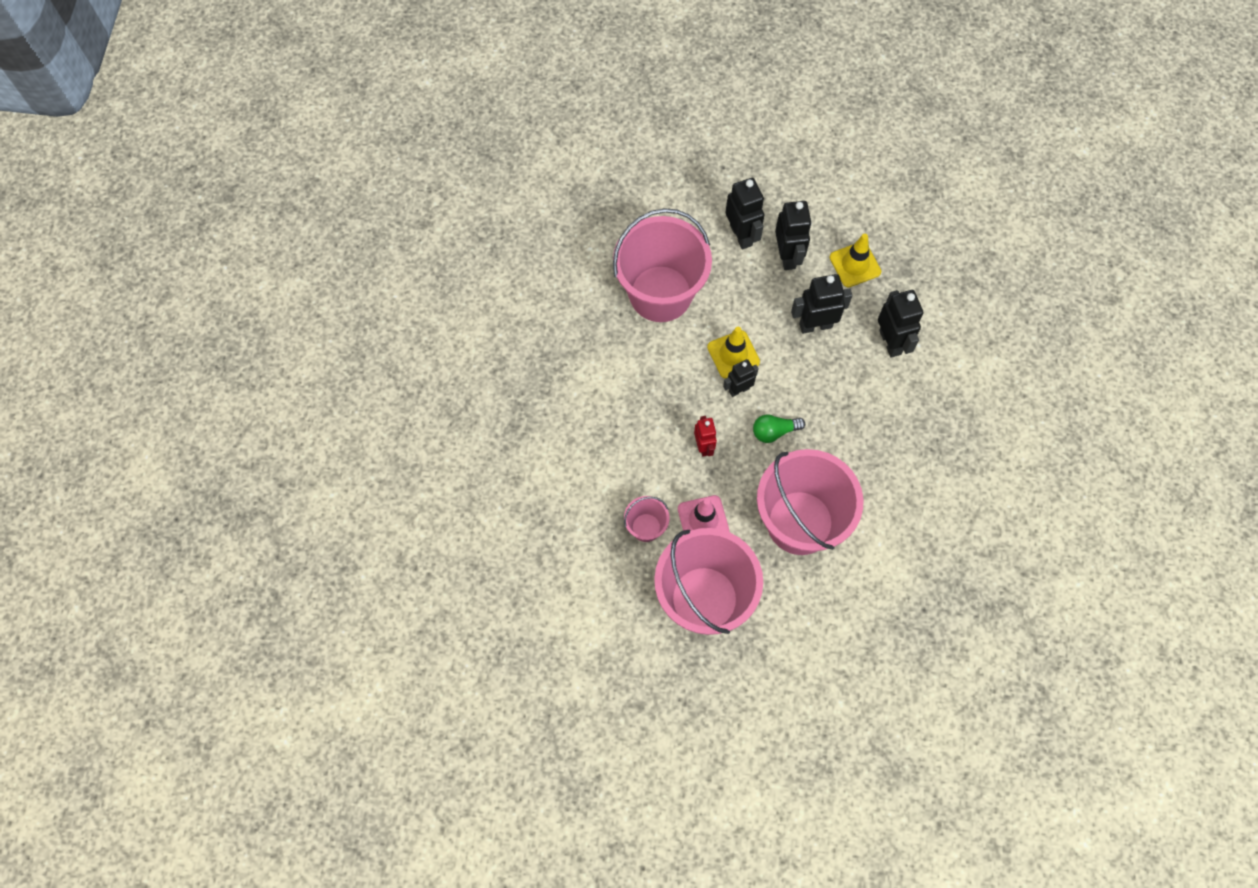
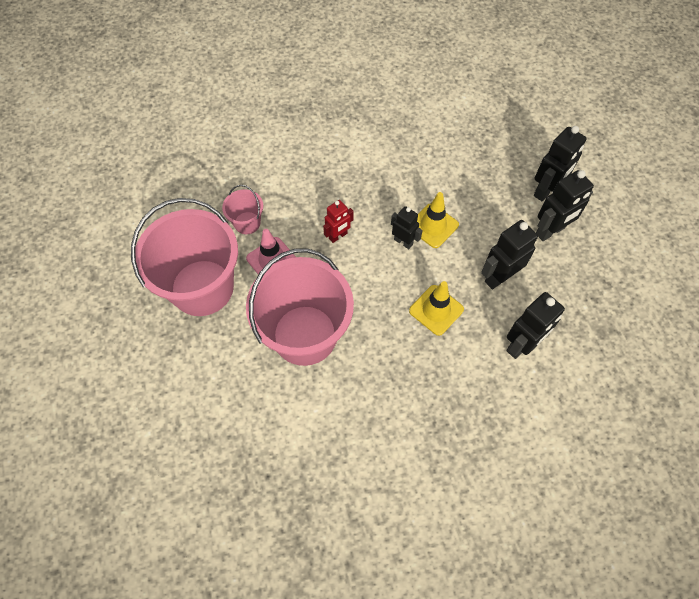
camera: 65 degrees right, 5 degrees down
(660, 294) = (455, 155): pink bucket -> none
(774, 431) = (379, 283): green light bulb -> none
(815, 325) = (499, 277): black robot -> black robot turned 90 degrees counterclockwise
(855, 264) = (579, 286): yellow traffic cone -> yellow traffic cone (436, 310)

